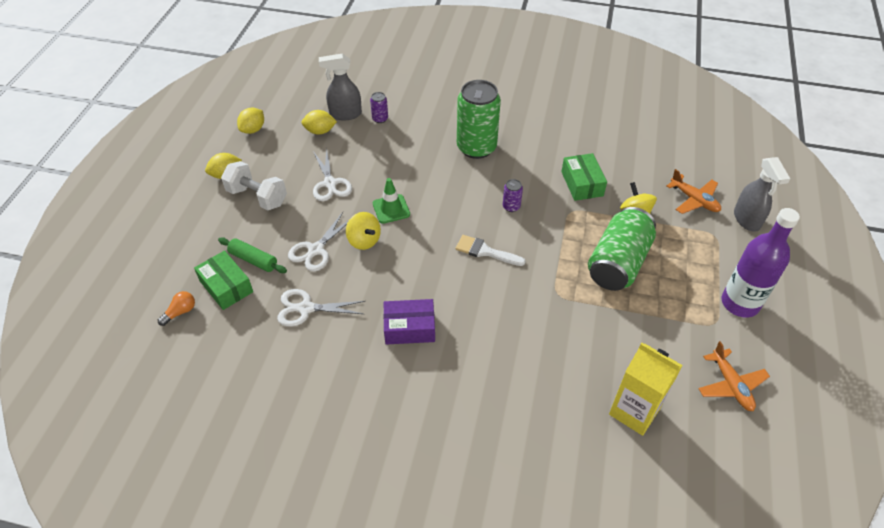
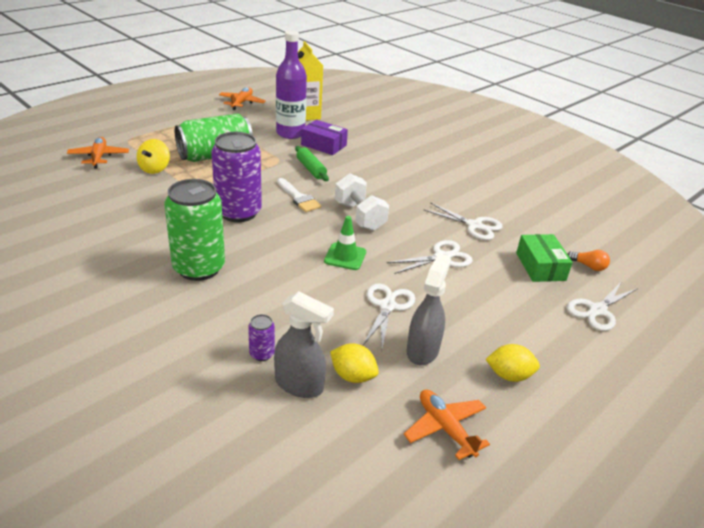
camera: 150 degrees left, 15 degrees down
(168, 261) = (597, 310): none -> white scissors
(180, 312) = (588, 266): orange light bulb -> orange light bulb turned 135 degrees counterclockwise
(253, 129) = (445, 428): yellow lemon -> orange plane
(253, 260) = (507, 275): green rolling pin -> green rolling pin (311, 169)
(257, 197) = (479, 330): white dumbbell -> white dumbbell (359, 216)
(364, 240) = (392, 245): yellow spinning top -> none
(409, 328) = (401, 186): purple box -> purple box (323, 145)
(511, 206) = (238, 212): purple can -> purple can, size x2.39
(582, 184) = (157, 200): green box -> none
(740, 303) = (178, 116): purple bottle -> purple bottle (290, 133)
(747, 219) = (90, 136): grey spray bottle -> grey spray bottle (422, 350)

